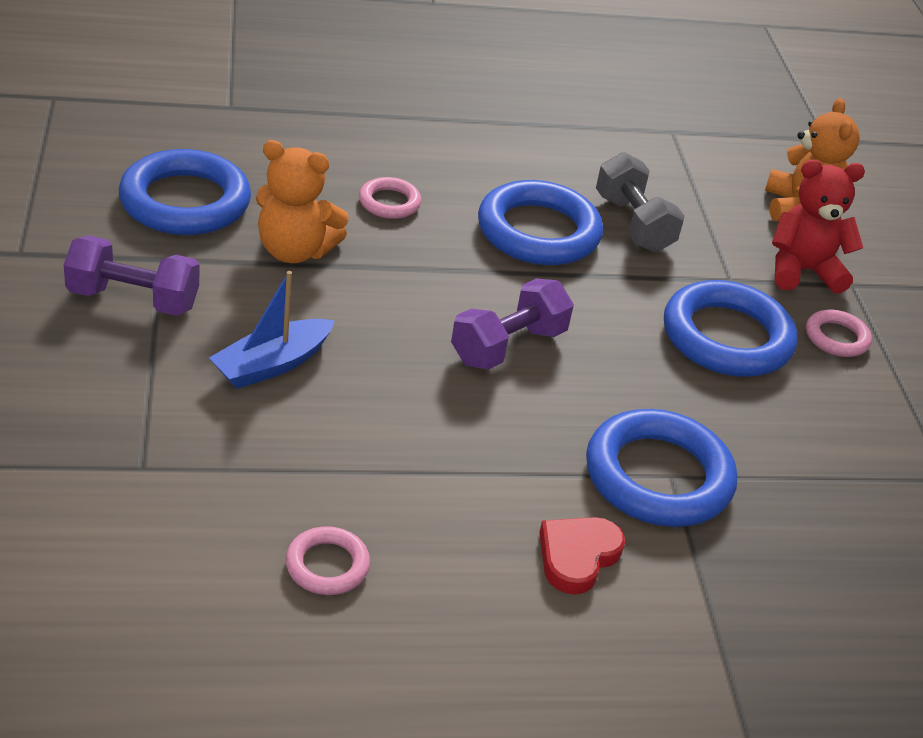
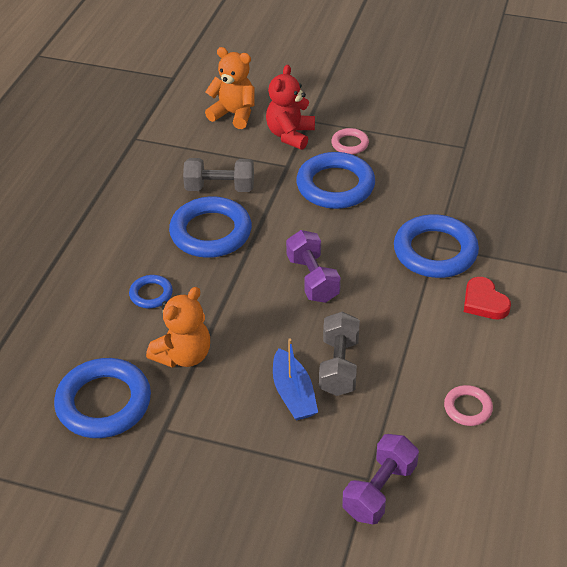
camera: 60 degrees left, 5 degrees up
(133, 299) = (203, 453): purple dumbbell -> purple dumbbell (379, 490)
(346, 402) = (339, 366): none -> grey dumbbell
(389, 202) = (151, 294): pink ring -> blue ring

